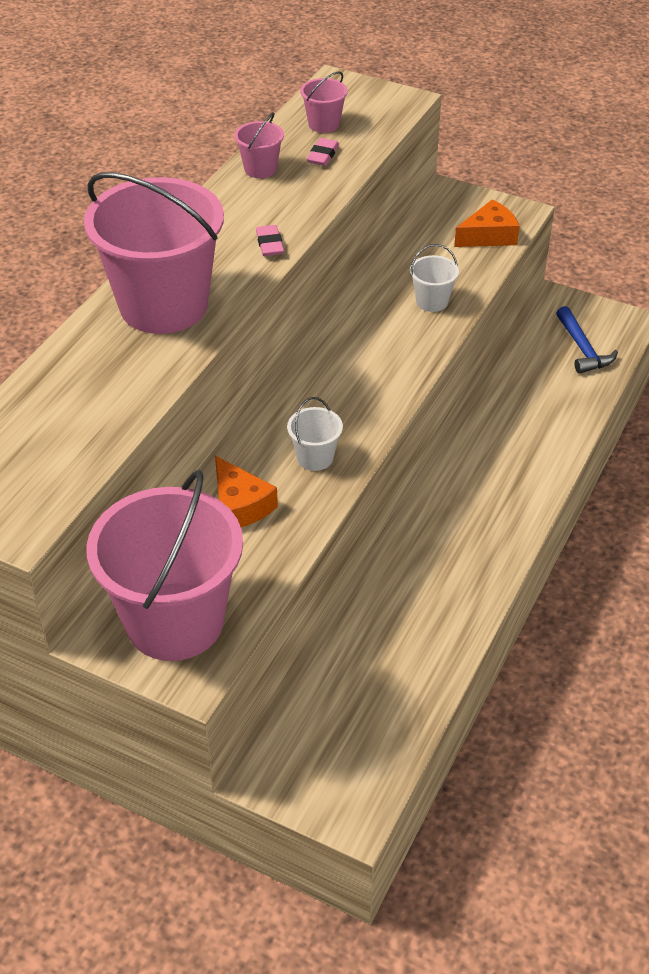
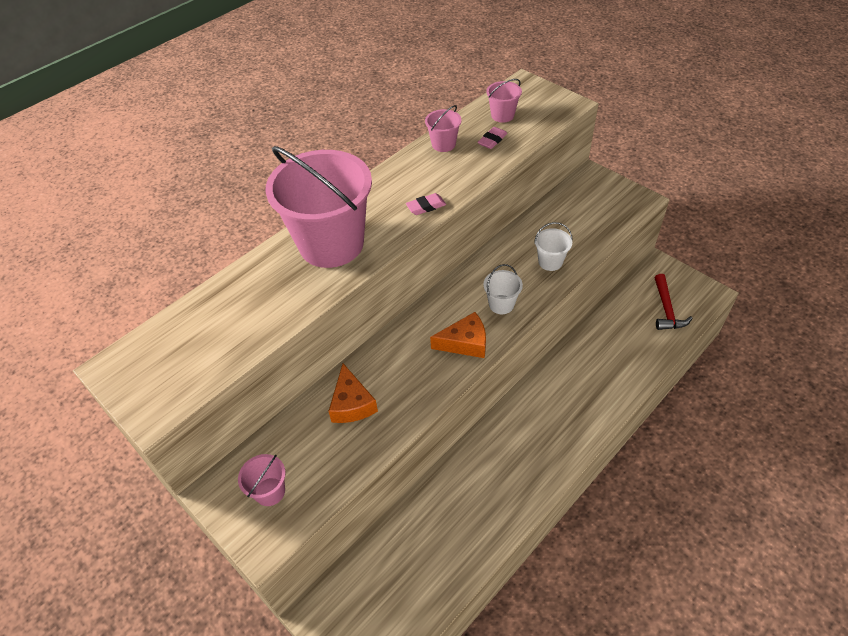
camera: 20 degrees right, 5 degrees up
(175, 621) = (270, 491): pink bucket -> pink bucket, size x0.42
(269, 244) = (426, 206): pink eraser -> pink eraser turned 60 degrees clockwise
(315, 458) = (419, 375): white bucket -> white bucket (501, 304)
(489, 236) = (611, 215): orange cheese -> orange cheese (465, 343)
(582, 348) = (666, 309): blue hammer -> red hammer

